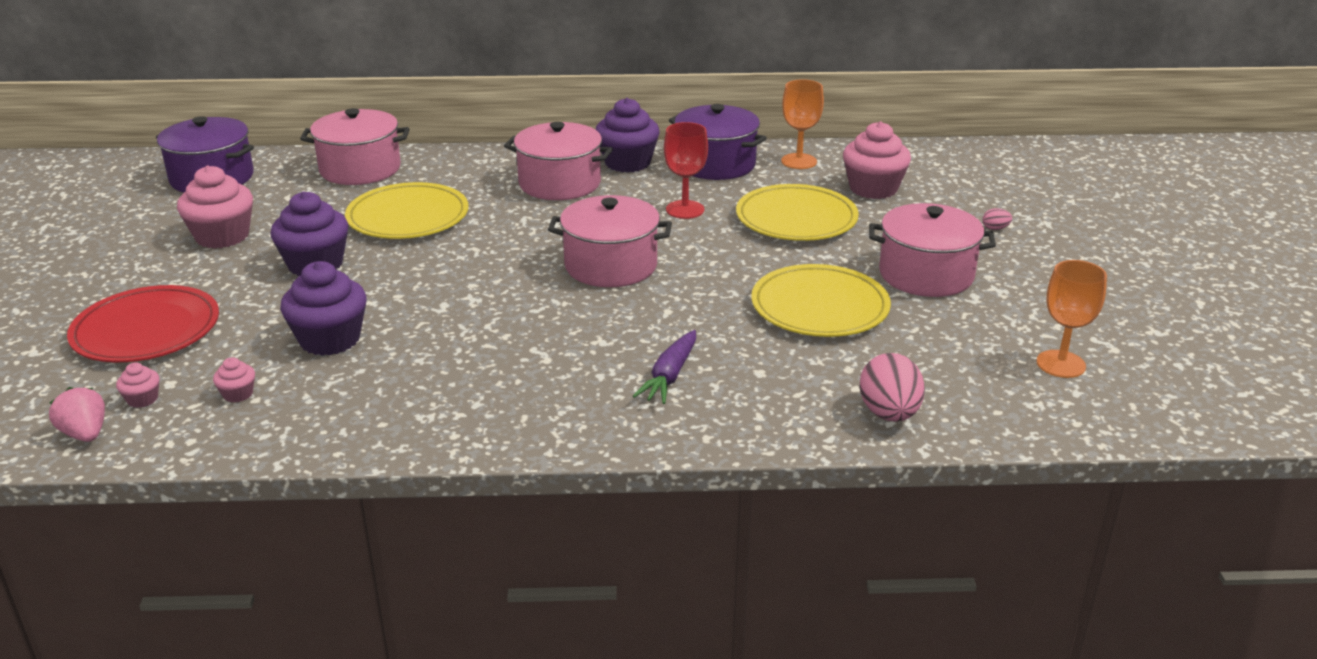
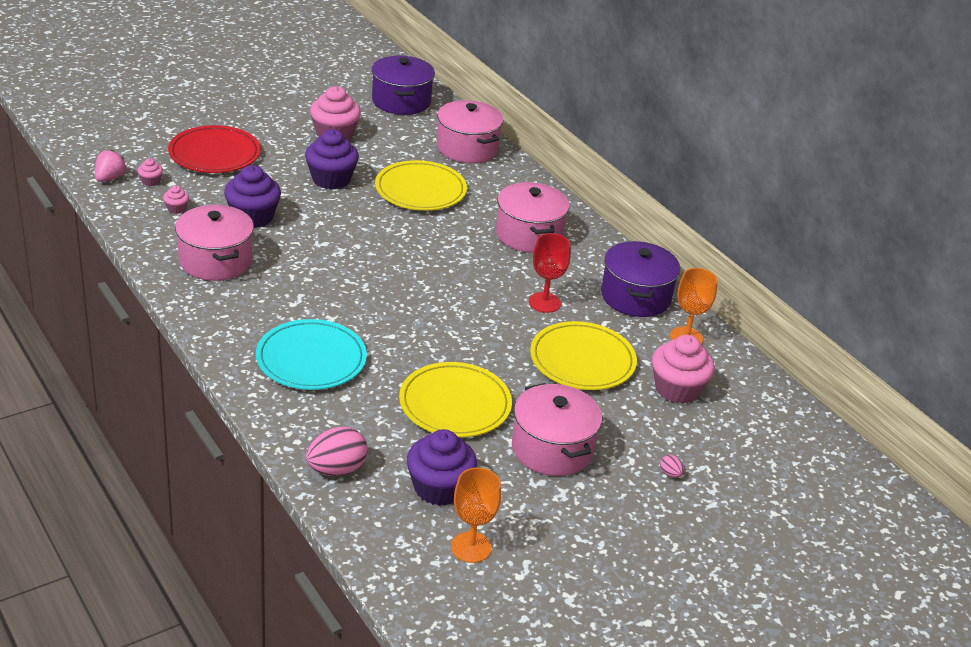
camera: 55 degrees right, 5 degrees up
(611, 266) = (431, 293): pink pot -> pink pot (215, 261)
(627, 163) = (593, 254): purple cupcake -> purple cupcake (439, 488)
(670, 376) = (311, 359): purple carrot -> turquoise plate

